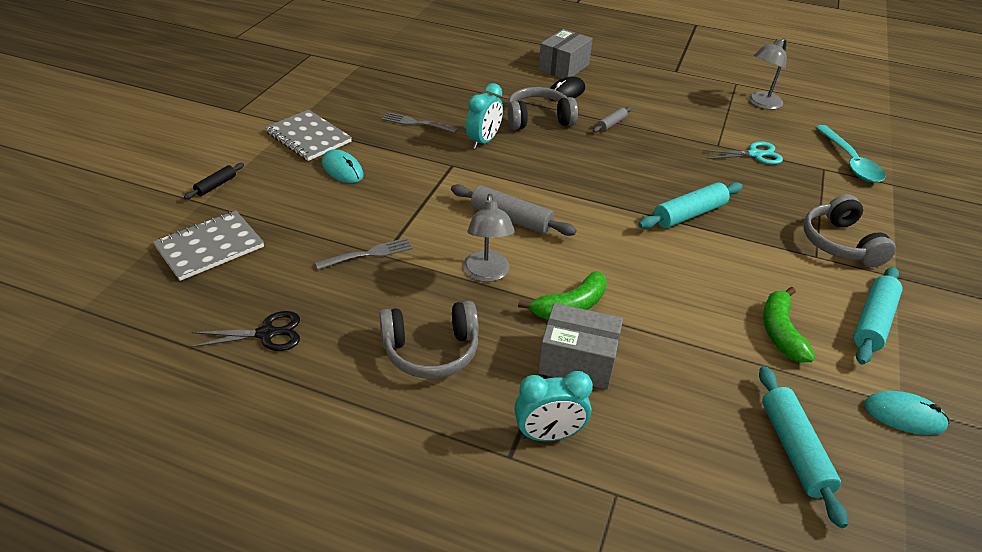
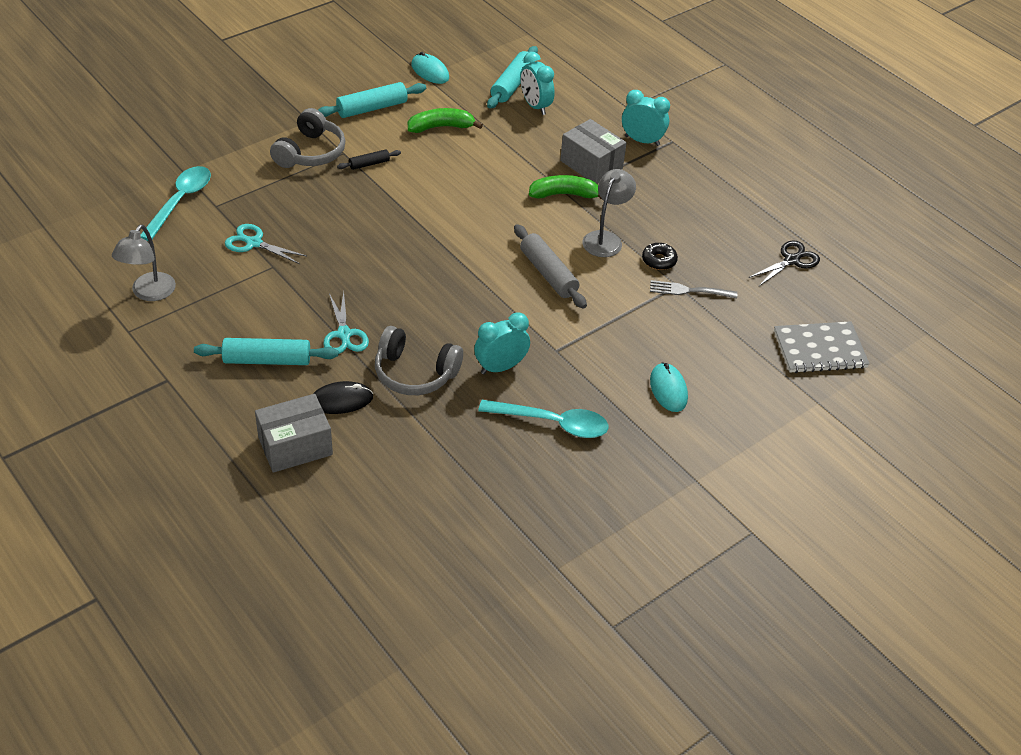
camera: 150 degrees left, 5 degrees up
(216, 185) = (801, 419): black rolling pin -> black rolling pin (369, 164)
(266, 334) = (791, 260): black scissors -> black scissors turned 120 degrees clockwise
(308, 137) = (684, 451): grey notebook -> none
(417, 123) = (552, 423): grey fork -> turquoise spoon
(417, 272) = (659, 260): none -> black donut
(431, 351) = (682, 206): grey headphones -> none
(611, 124) = (344, 334): grey rolling pin -> turquoise scissors
(689, 214) = (394, 218): turquoise rolling pin -> turquoise rolling pin (267, 360)
(727, 424) = (535, 106): none -> turquoise clock
(761, 103) = (149, 293): grey lamp -> grey lamp turned 120 degrees clockwise
(780, 332) = (441, 127): green banana -> green banana turned 135 degrees counterclockwise

